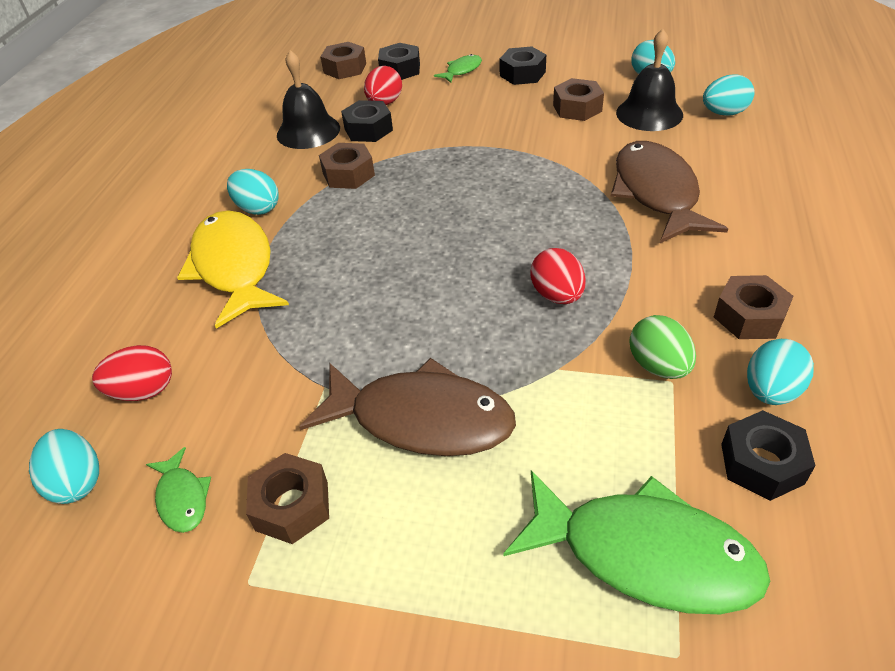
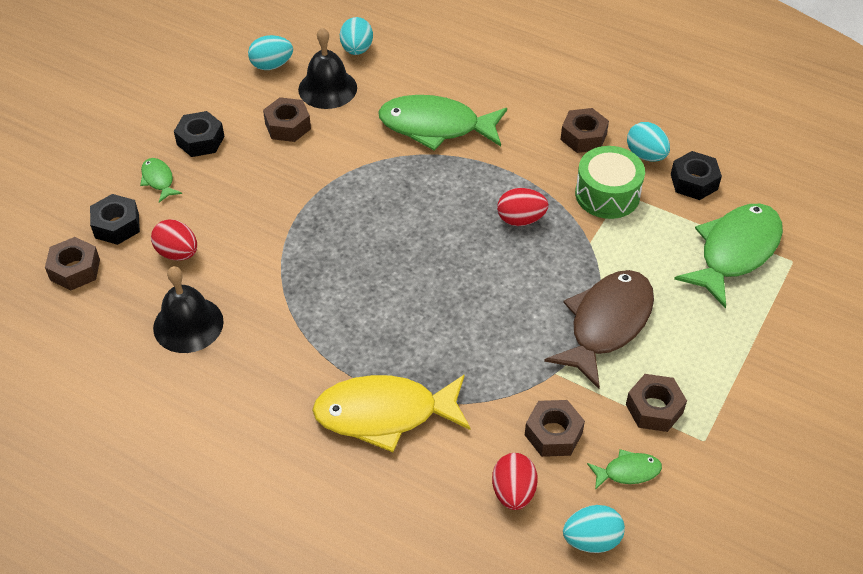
camera: 75 degrees left, 5 degrees up
(257, 208) = (303, 385): turquoise egg -> none
(348, 174) = (289, 307): brown nut -> brown nut (553, 434)
(368, 129) = (219, 276): black nut -> none
(656, 193) = (436, 126): brown fish -> green fish
(658, 366) = (607, 194): green egg -> green drum

